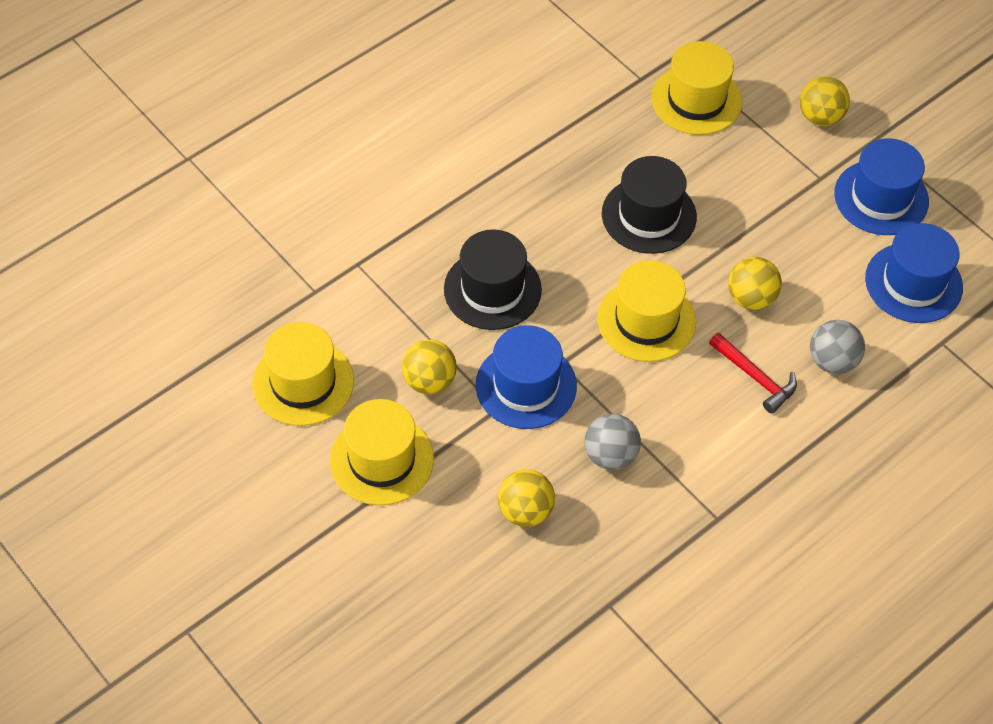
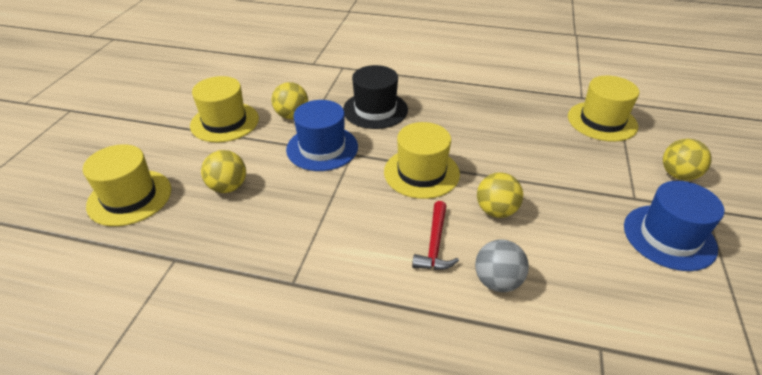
camera: 55 degrees right, 15 degrees down
(303, 382) = (254, 81): yellow hat -> yellow hat (129, 197)
(610, 455) = (302, 204): grey ball -> none
(649, 215) = (497, 140): black hat -> none
(913, 283) = (628, 296): blue hat -> none

